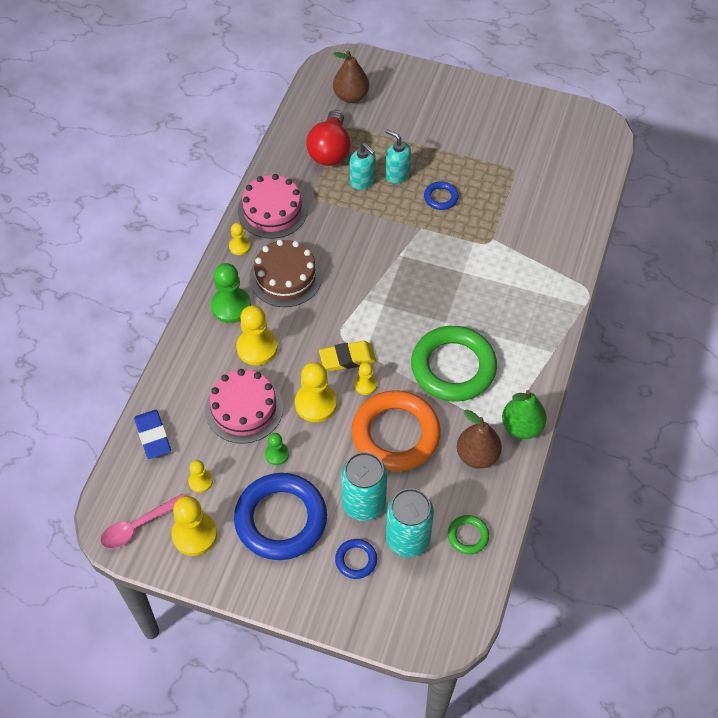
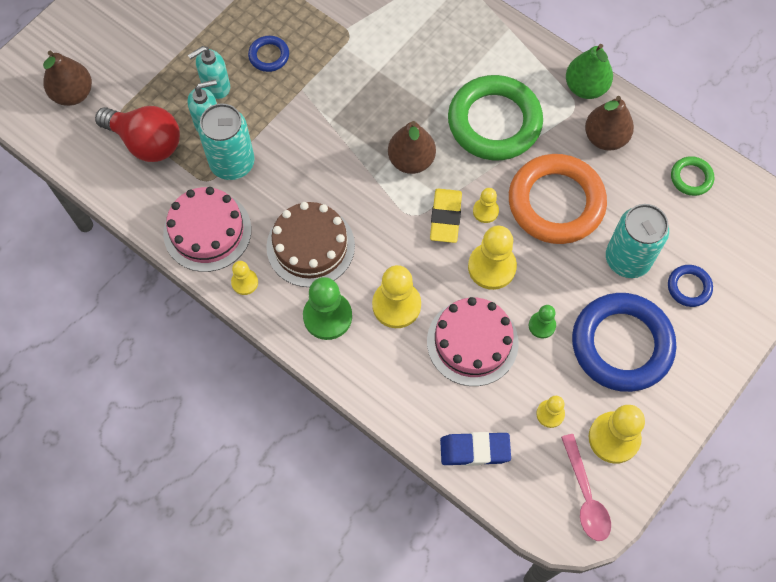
camera: 70 degrees left, 10 degrees up
(389, 319) = (411, 160): none -> brown pear
(407, 539) = (679, 232): turquoise can -> turquoise can (232, 163)

